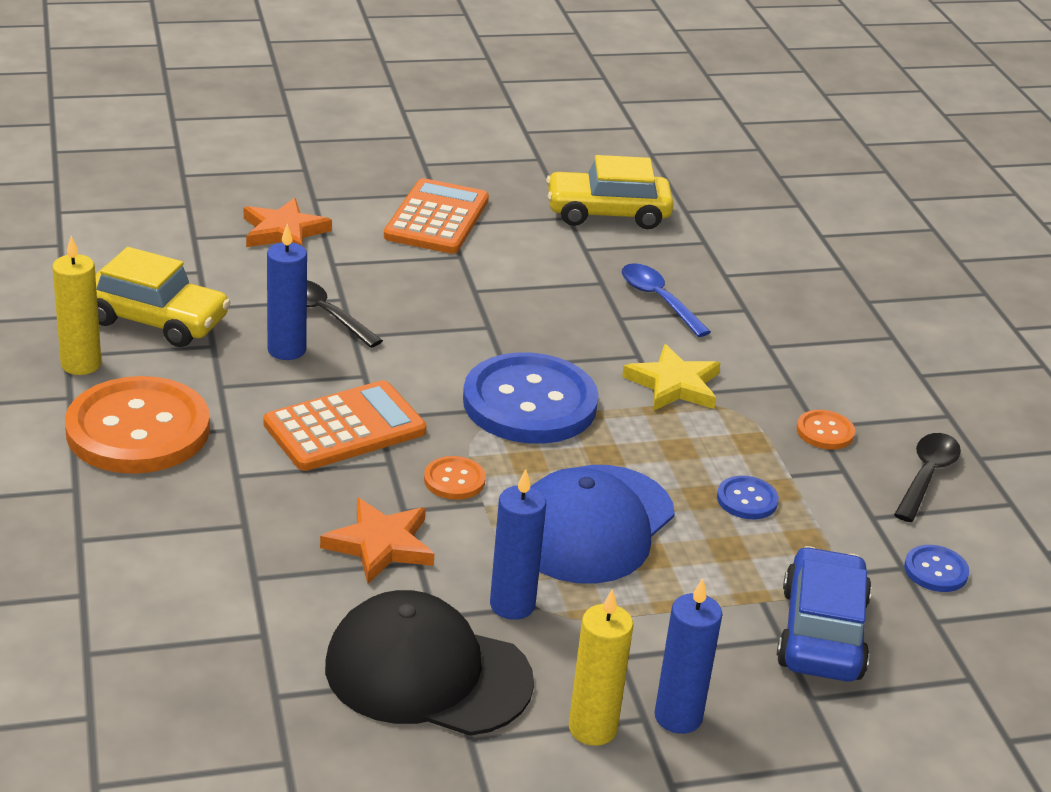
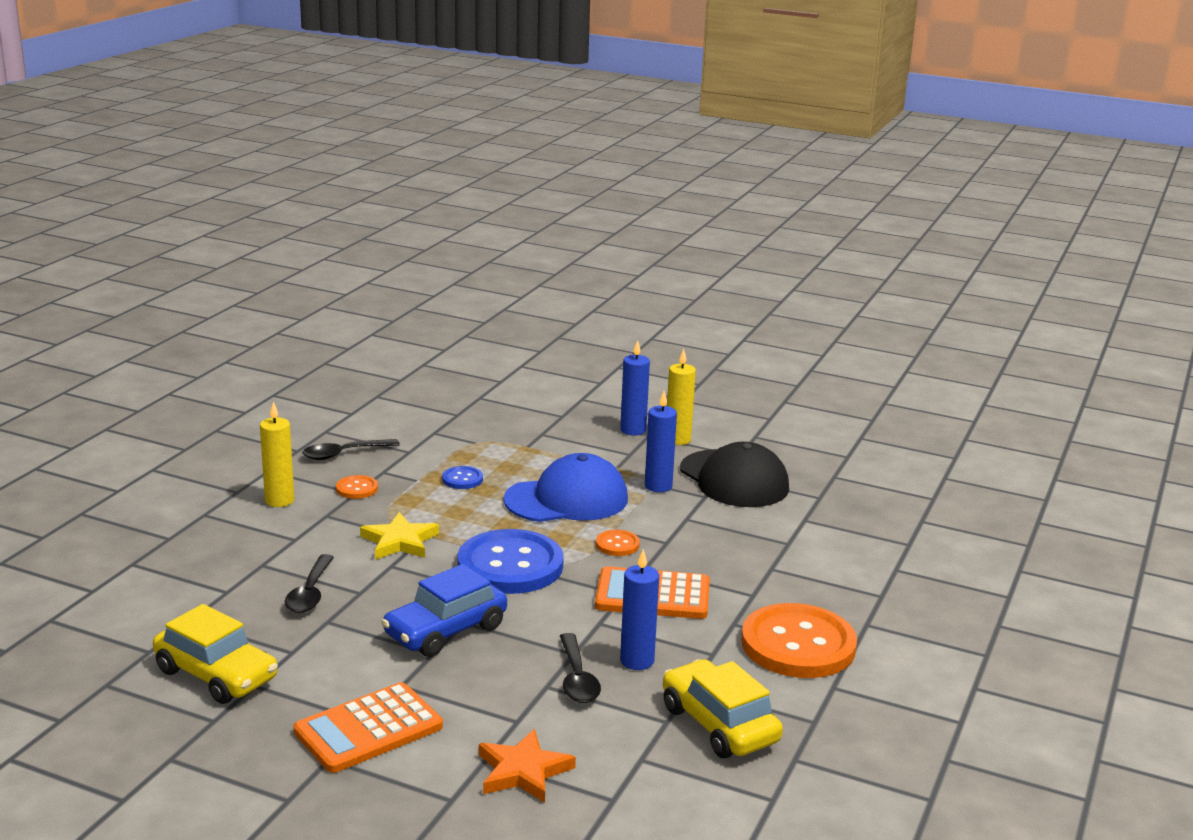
camera: 140 degrees left, 10 degrees down
(81, 364) = (808, 709): yellow candle -> yellow candle (279, 501)
(380, 545) = (699, 532): orange star -> none
(658, 300) = (310, 593): blue spoon -> black spoon
(821, 633) = (520, 428): blue car -> blue car (446, 631)
(935, 570) = (421, 426): blue button -> none

